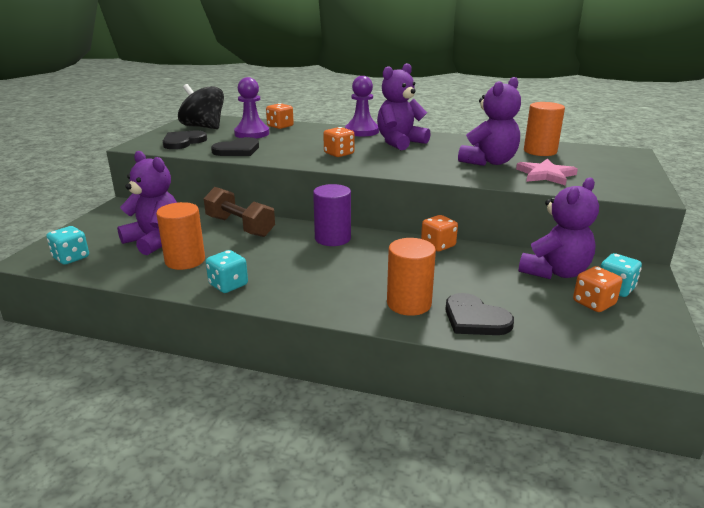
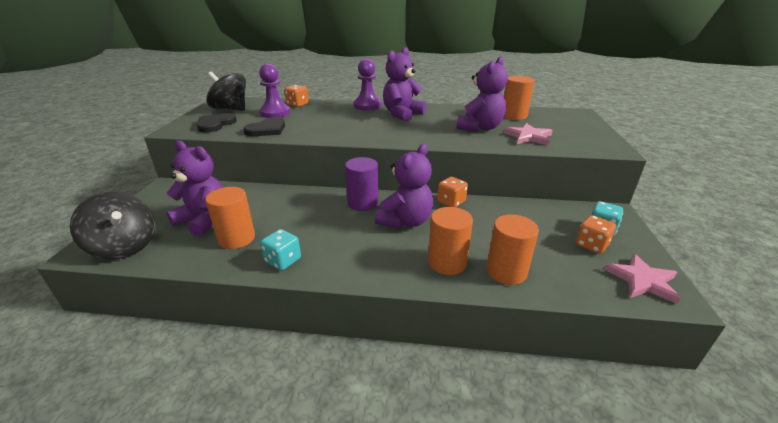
camera: 10 degrees left, 5 degrees up
(71, 258) = (124, 246): turquoise dice -> black spinning top
(240, 227) = (279, 198): brown dumbbell -> none
(339, 154) = (356, 128): orange dice -> none
(475, 319) = (506, 271): black heart -> orange cylinder
(554, 272) = (550, 218): purple teddy bear -> purple teddy bear (405, 221)
(640, 343) = (642, 280): none -> pink star

